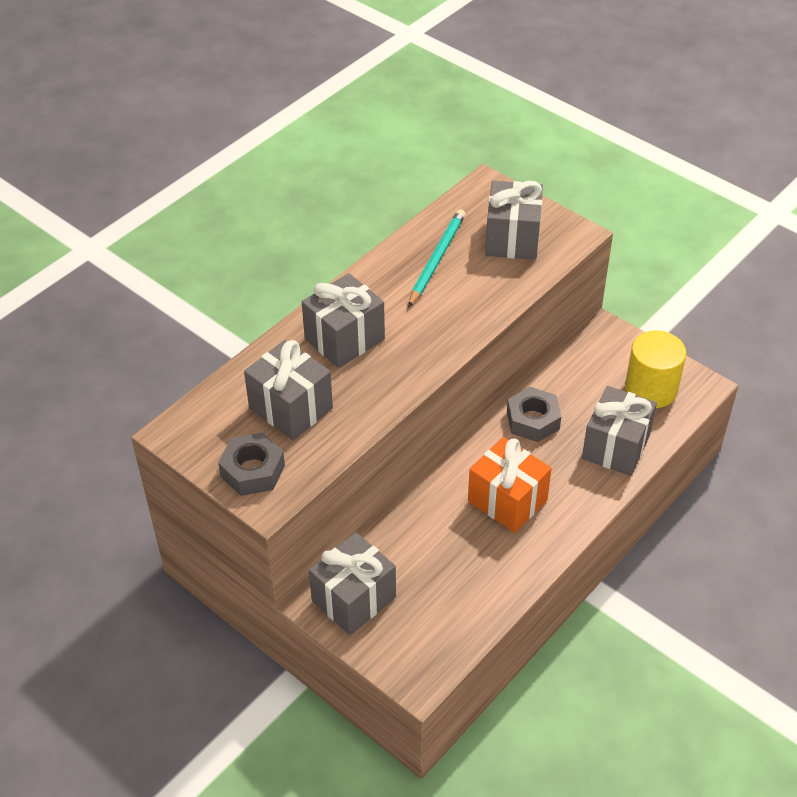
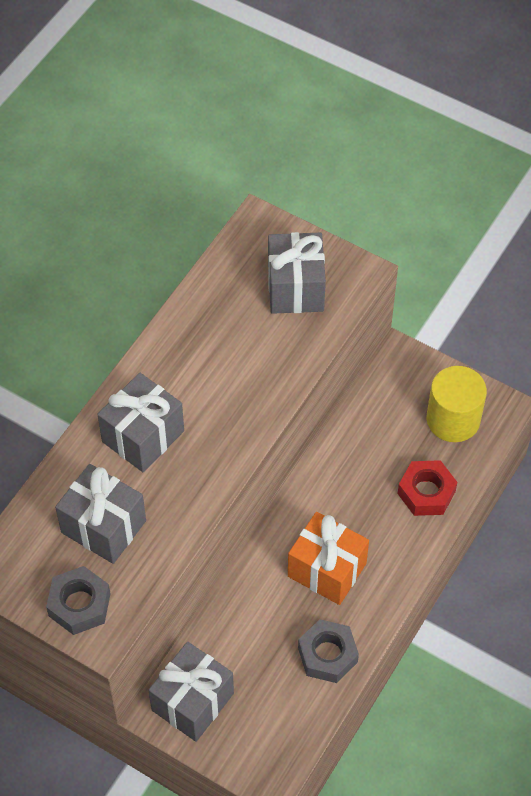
camera: 10 degrees left, 10 degrees up
(436, 259) = (221, 324): turquoise pencil -> none
(533, 420) = (339, 473): grey nut -> grey nut (327, 655)
(616, 447) = (426, 492): grey gift -> red nut

